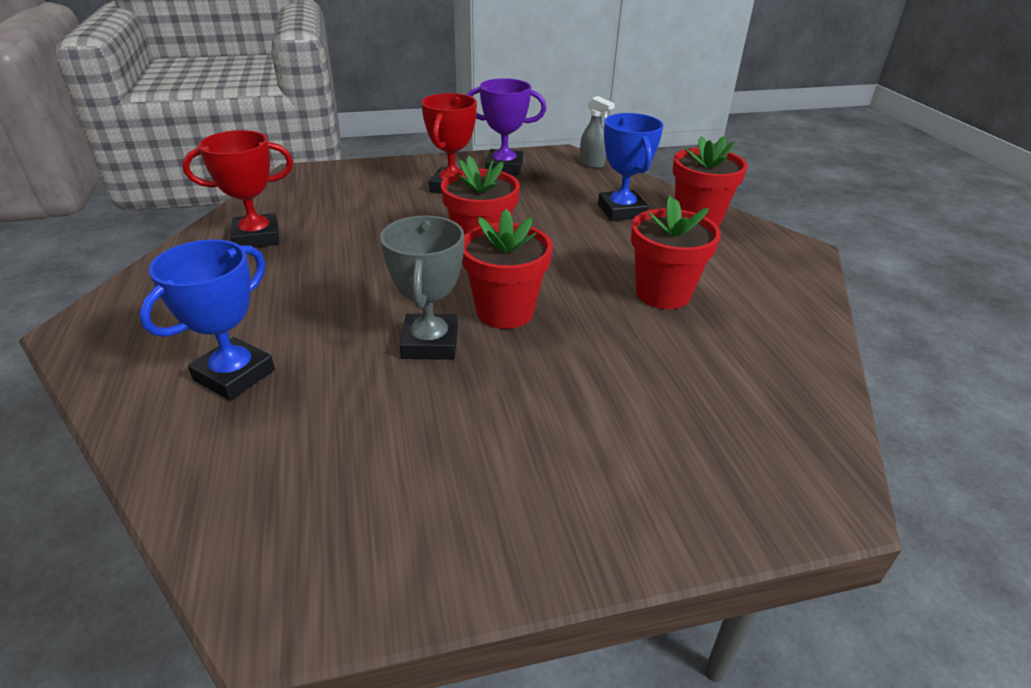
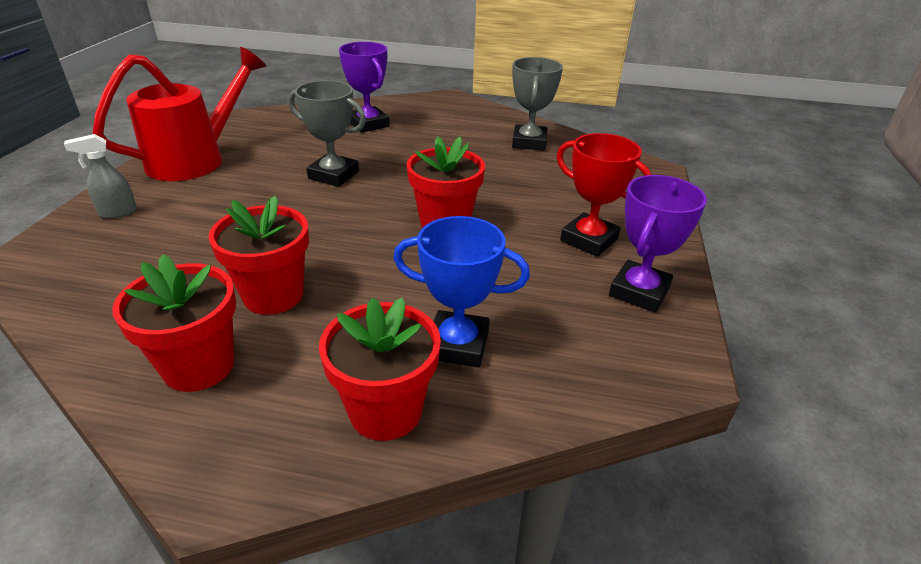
camera: 115 degrees right, 0 degrees up
(234, 375) = (368, 124): blue trophy -> purple trophy
(257, 237) = (529, 142): red trophy -> grey trophy
(473, 510) = (196, 159): none -> red watering can
(505, 311) = (337, 209): red flower pot -> red flower pot (199, 366)
(592, 164) = (631, 383): grey spray bottle -> grey spray bottle (117, 213)

